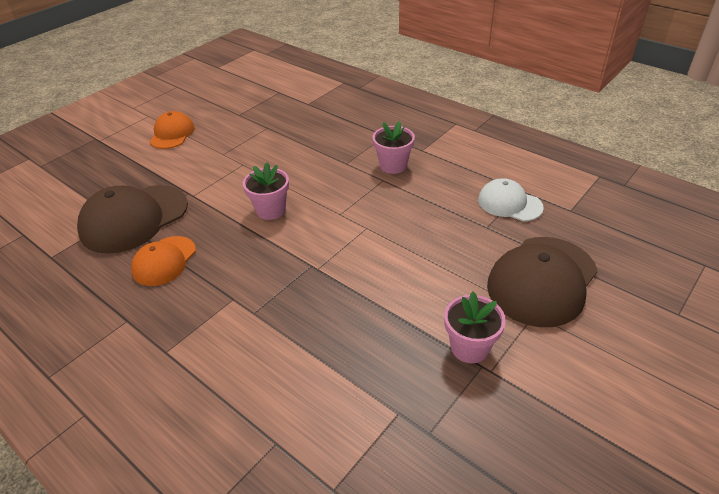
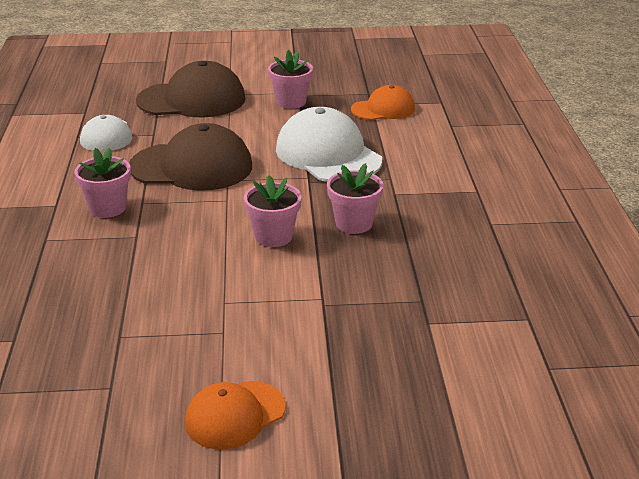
camera: 135 degrees left, 10 degrees down
(134, 218) = (409, 309): brown cap -> brown cap (191, 167)
(164, 261) = (419, 249): orange cap -> orange cap (383, 109)
(232, 251) = (354, 223): none -> pink flower pot
(335, 302) = (328, 155): none -> white cap

